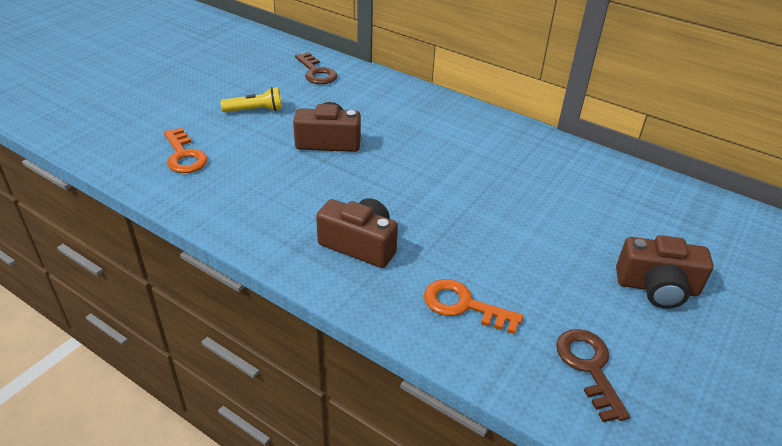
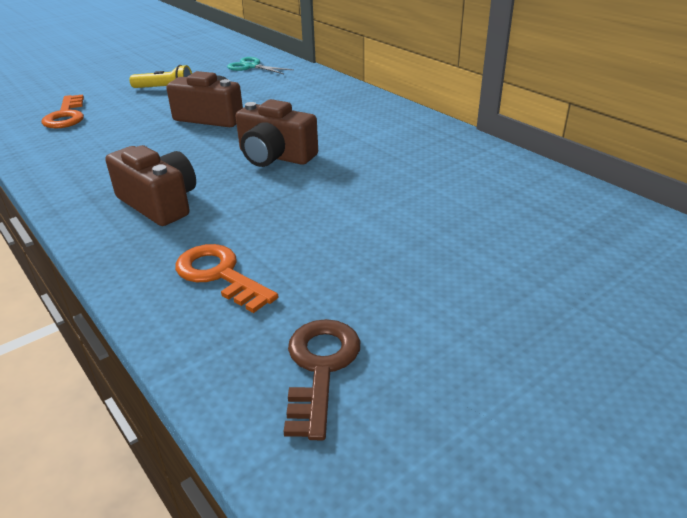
camera: 20 degrees right, 5 degrees down
(316, 72) = (251, 66): brown key -> turquoise scissors
(657, 287) = (487, 295): brown camera -> brown camera (275, 156)

